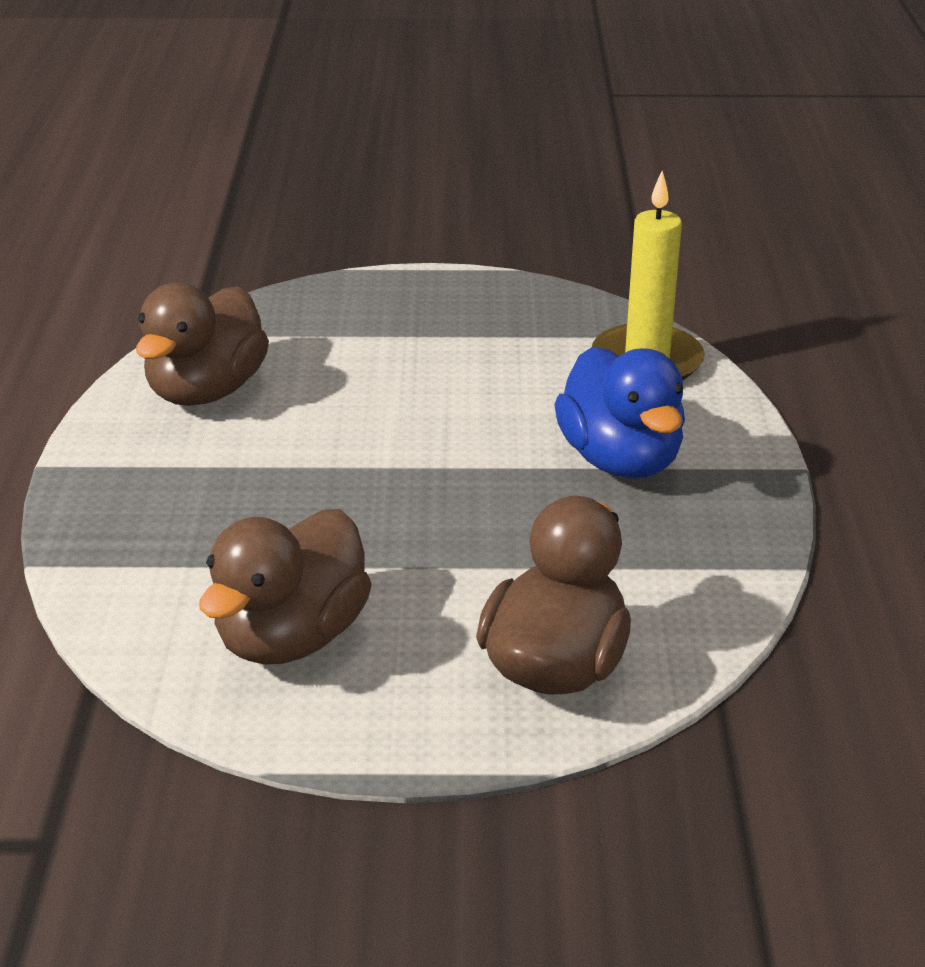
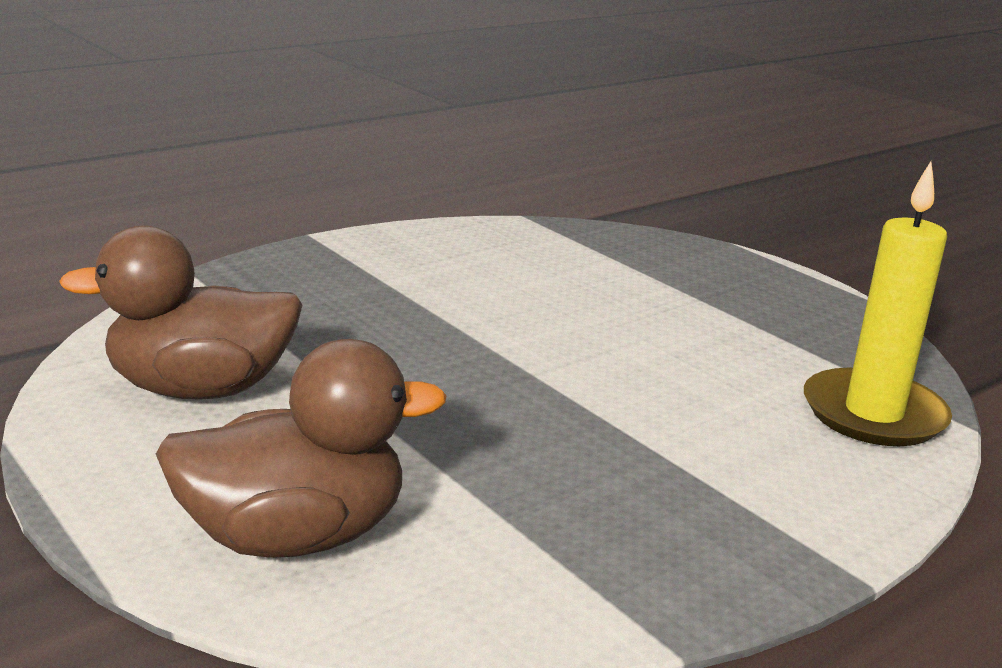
camera: 50 degrees right, 10 degrees down
(206, 391) = (481, 251): brown duck -> none
(620, 459) = (685, 456): blue duck -> none

